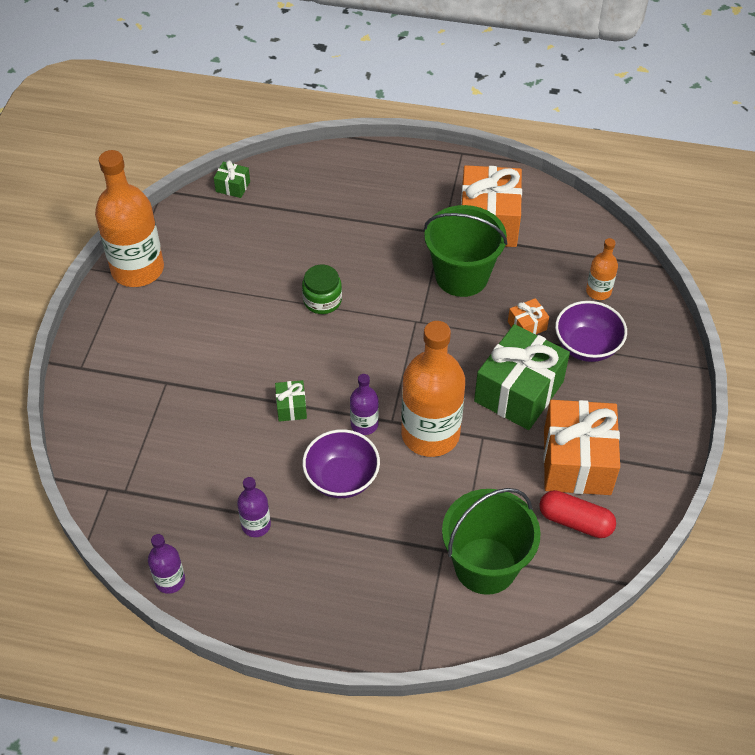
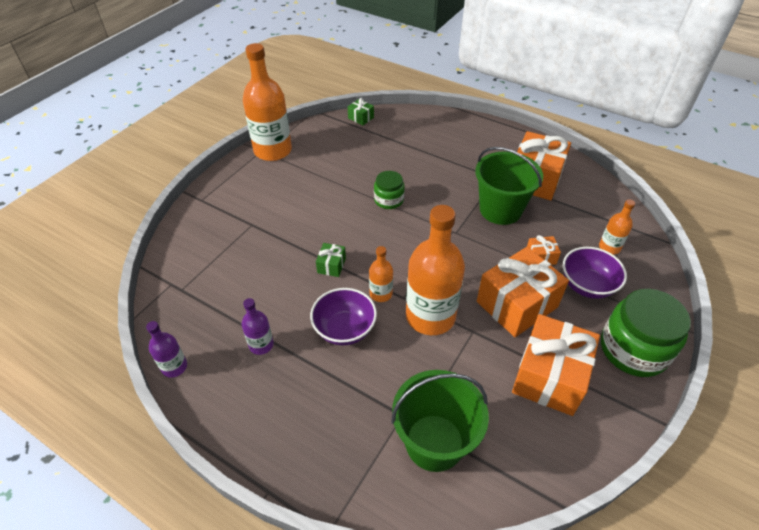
camera: 20 degrees right, 5 degrees down
(364, 424) = (381, 294): purple bottle -> orange bottle
(519, 391) = (517, 304): green gift -> orange gift
(575, 521) = (531, 429): red capsule -> none
(652, 406) = (633, 349): none -> green jar

